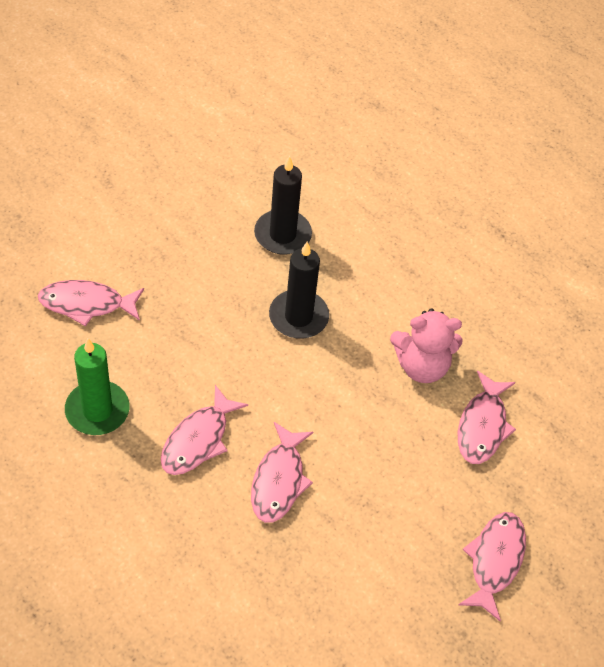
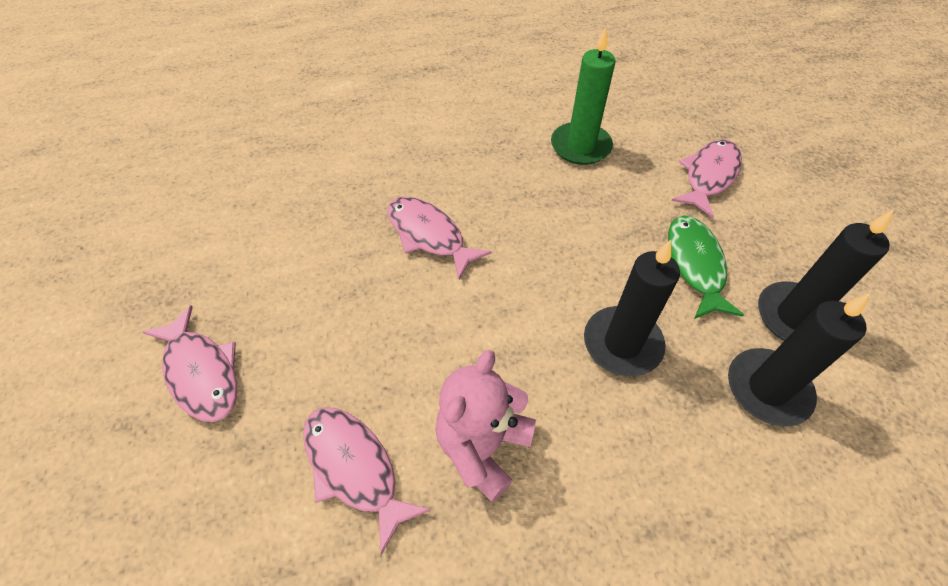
camera: 125 degrees right, 0 degrees up
(198, 439) = (510, 197): pink fish -> none
(199, 292) = (694, 265): none -> green fish
(213, 229) = (794, 317): none -> black candle

